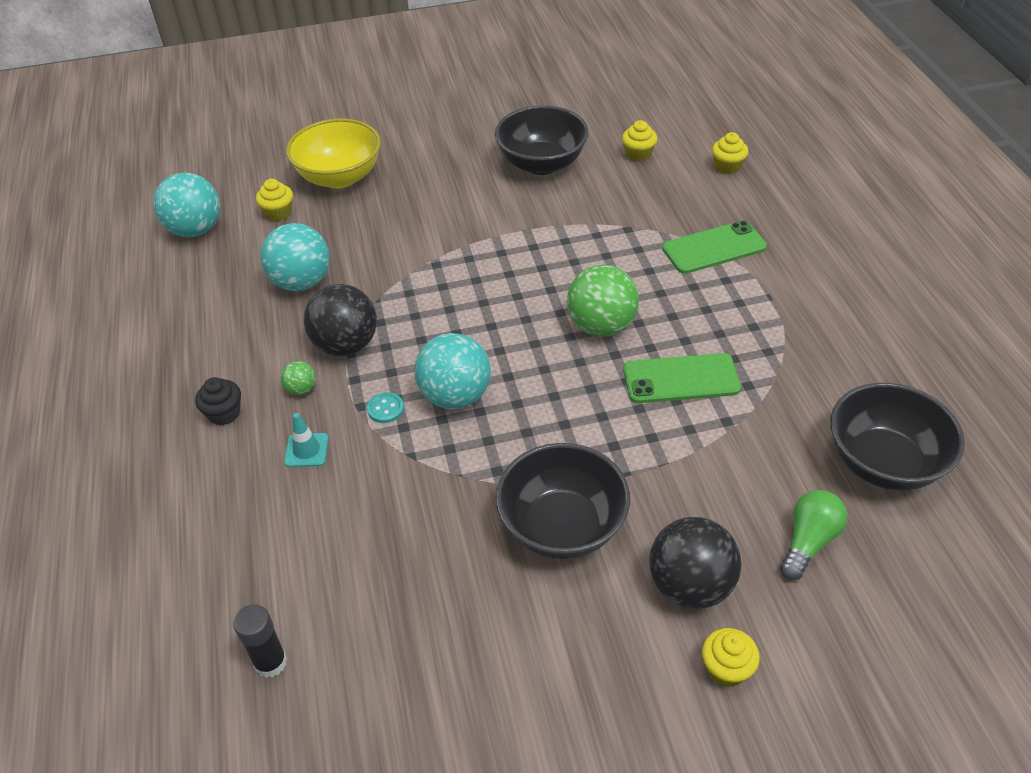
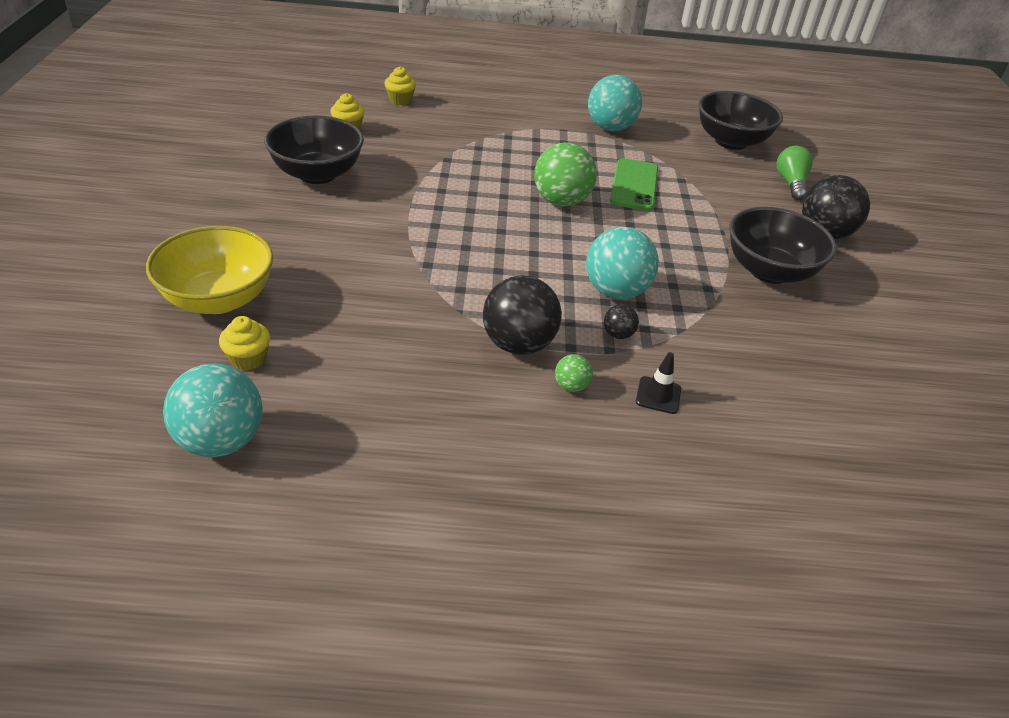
camera: 80 degrees left, 5 degrees down
(224, 413) = (587, 451): black cupcake -> none
(270, 662) = (903, 456): black glue stick -> none
(301, 282) = (397, 360): turquoise ball -> turquoise ball (610, 128)
(306, 450) = (658, 395): turquoise traffic cone -> black traffic cone
(385, 409) = (618, 334): turquoise button -> black ball
(714, 248) = (496, 133): green phone -> none
(726, 669) = (887, 238): yellow cupcake -> none
(808, 541) = (790, 183): green light bulb -> green light bulb turned 45 degrees clockwise

